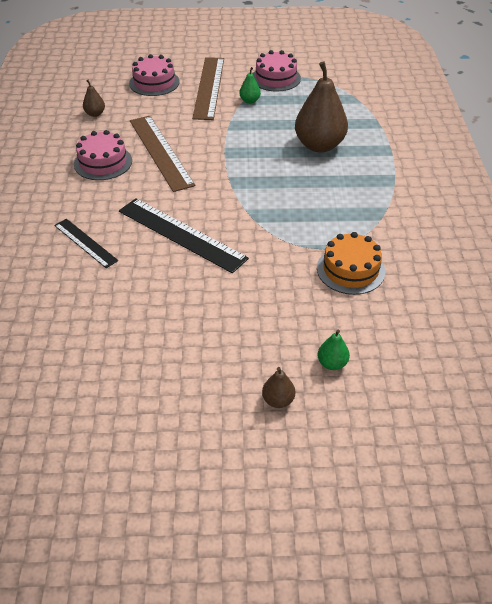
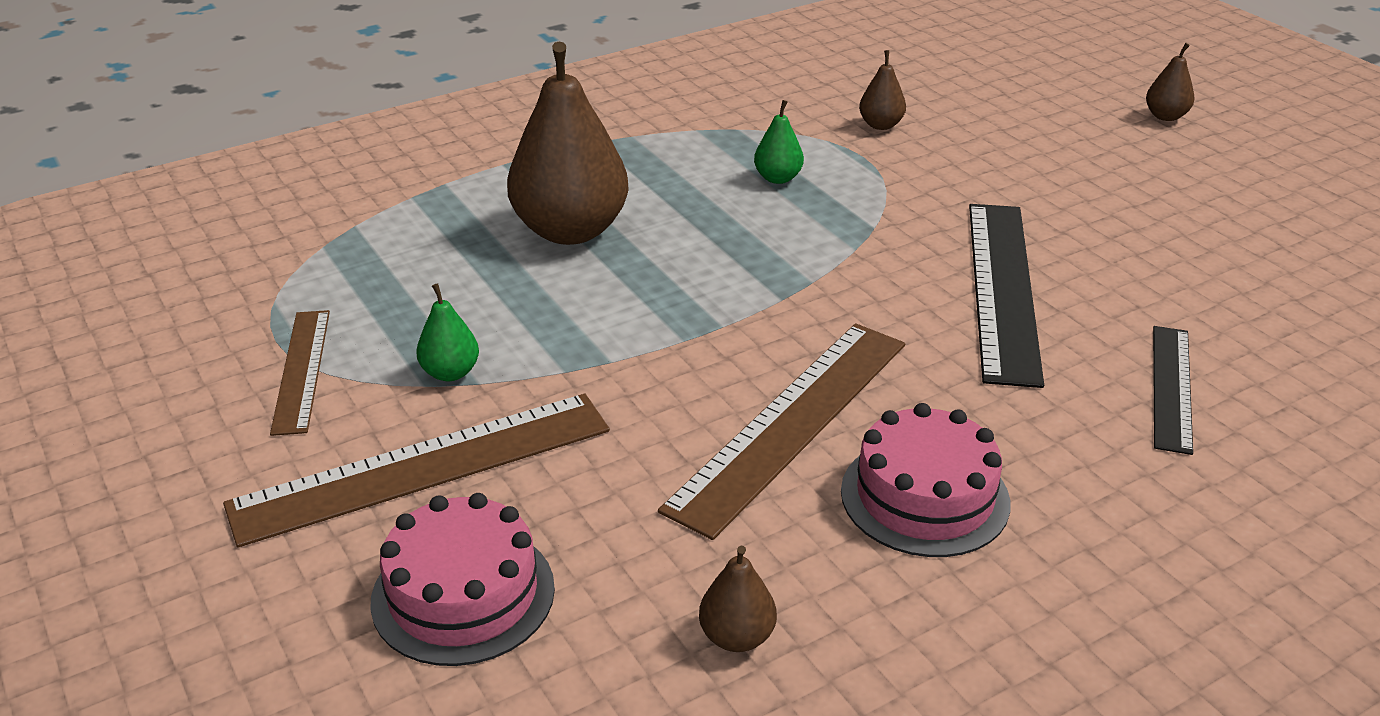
camera: 120 degrees left, 10 degrees down
(276, 78) = (301, 370): pink cake -> brown ruler
(332, 363) = (1061, 100): green pear -> green pear (778, 178)
(350, 270) = (881, 125): orange cake -> brown pear

